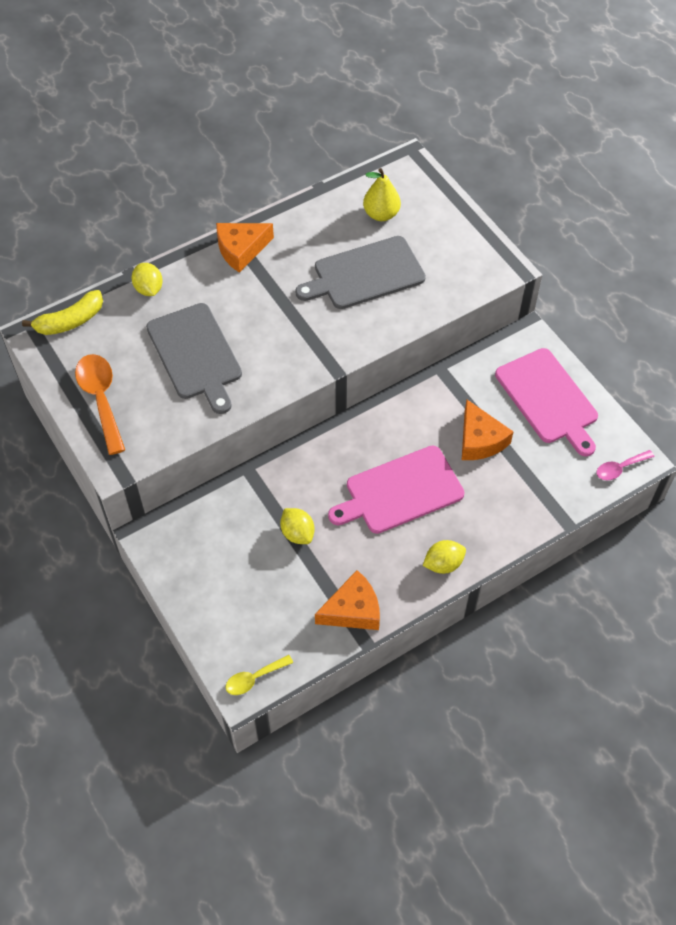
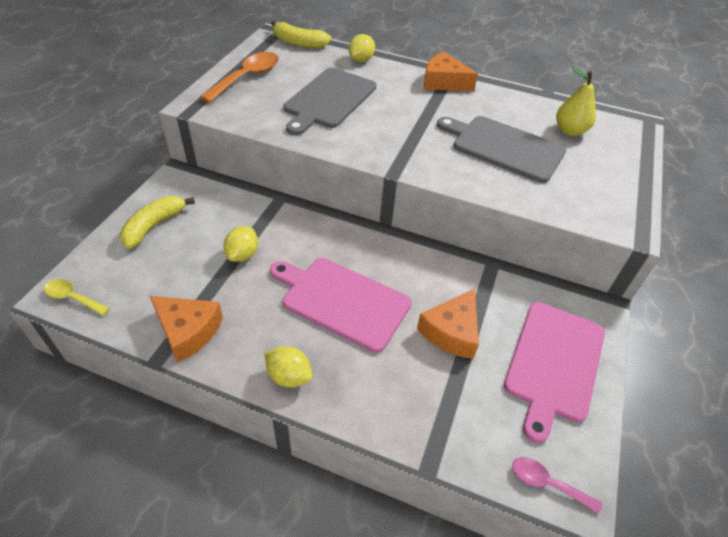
camera: 50 degrees right, 10 degrees down
(207, 584) = (154, 225): none -> yellow banana

